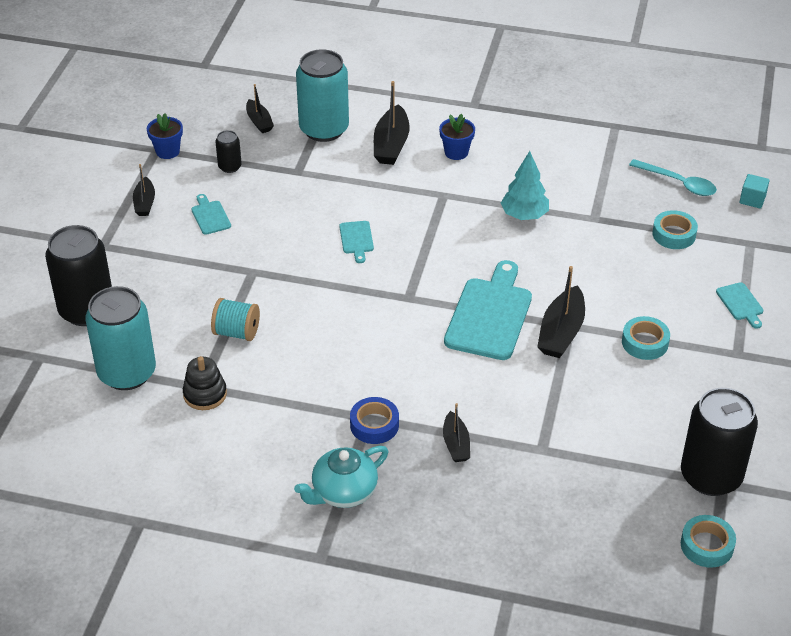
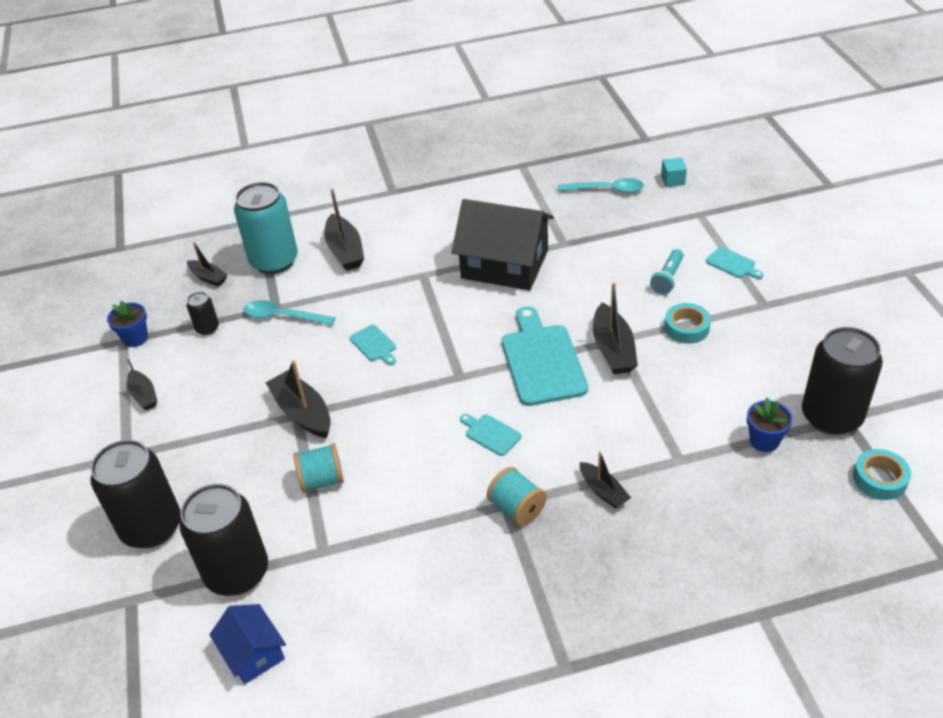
camera: 25 degrees left, 0 degrees up
(101, 435) = (253, 653): none -> blue house
(127, 373) = (237, 572): turquoise can -> black can
(205, 394) = (333, 556): black stacking toy -> none
(210, 216) = (219, 381): turquoise cutting board -> turquoise cutting board (491, 433)
(258, 271) = (302, 412): none -> black boat
(297, 182) = (282, 316): none -> turquoise spoon
(343, 492) = (537, 589): turquoise teapot -> none
(374, 425) = (517, 508): blue tape -> turquoise spool
(456, 152) = (407, 235): blue flower pot -> blue flower pot (764, 441)
(524, 215) = (504, 264): turquoise tree -> black house
(665, 291) = (667, 278): none -> turquoise flashlight
(674, 234) = (636, 231): turquoise tape -> none

